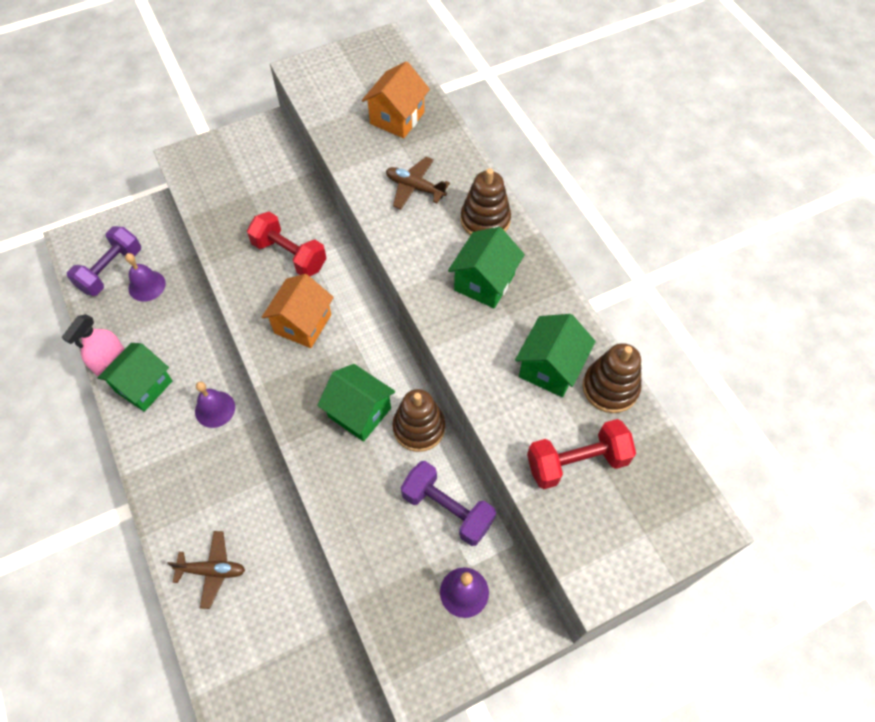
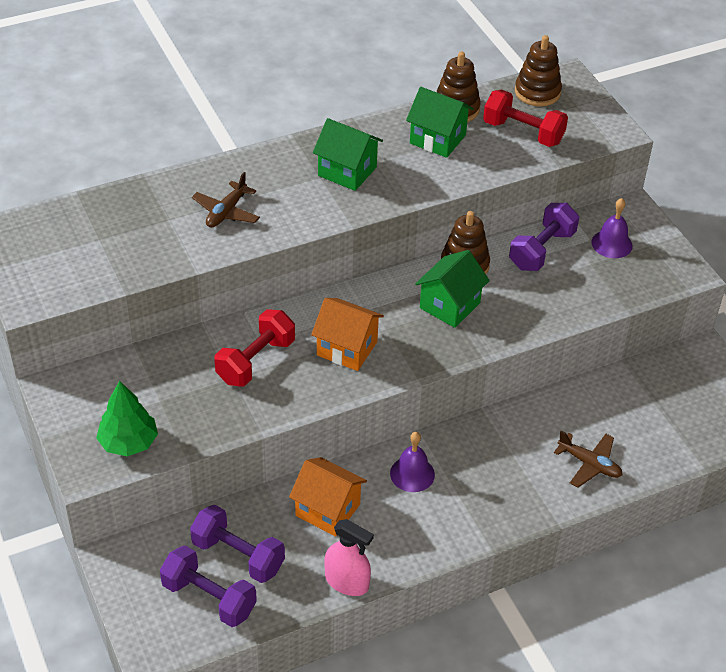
camera: 90 degrees left, 15 degrees down
(144, 386) = (382, 543): green house -> none
(147, 286) = (238, 555): purple bell -> purple dumbbell
(207, 179) = (128, 443): none -> green tree
(212, 570) = (589, 464): brown plane -> brown plane turned 120 degrees clockwise
(397, 118) = (124, 222): orange house -> orange house (328, 510)
(485, 220) = (274, 166): brown stacking toy -> brown stacking toy (537, 92)
(576, 462) = (523, 133): red dumbbell -> red dumbbell turned 45 degrees counterclockwise

